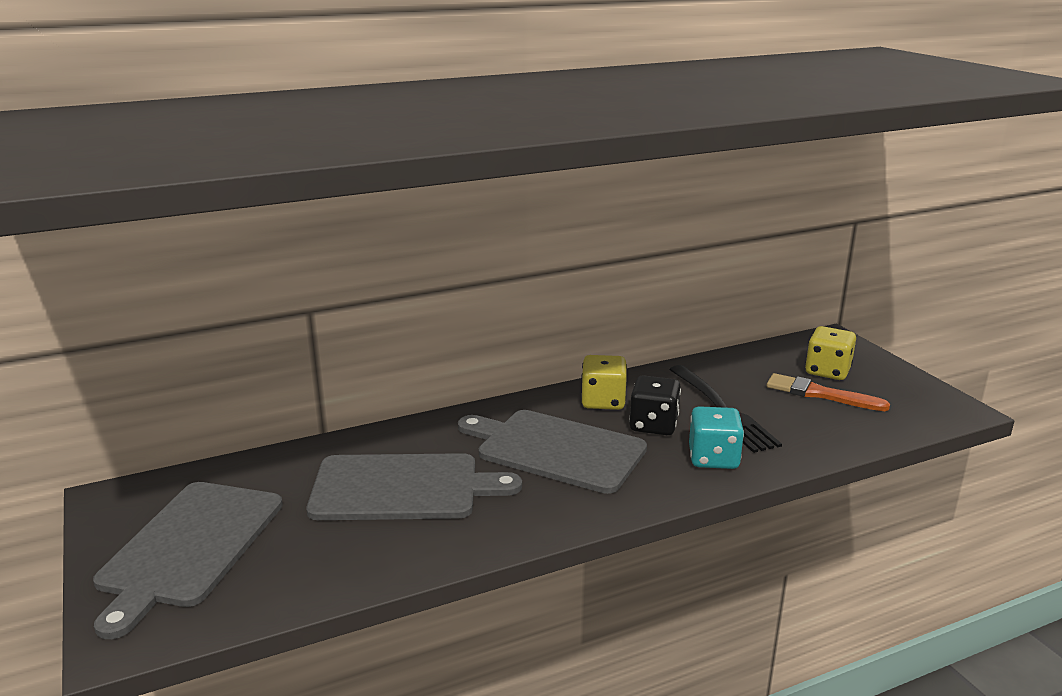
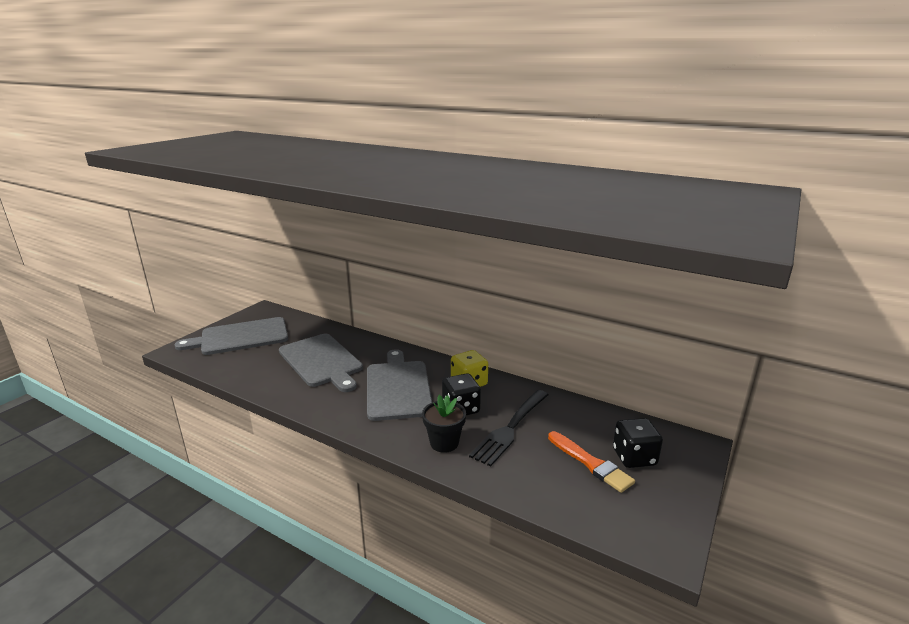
camera: 55 degrees right, 0 degrees up
(713, 458) = (444, 443): turquoise dice -> black flower pot
(820, 394) = (591, 463): orange brush -> orange brush turned 150 degrees clockwise
(827, 371) = (634, 457): yellow dice -> black dice

